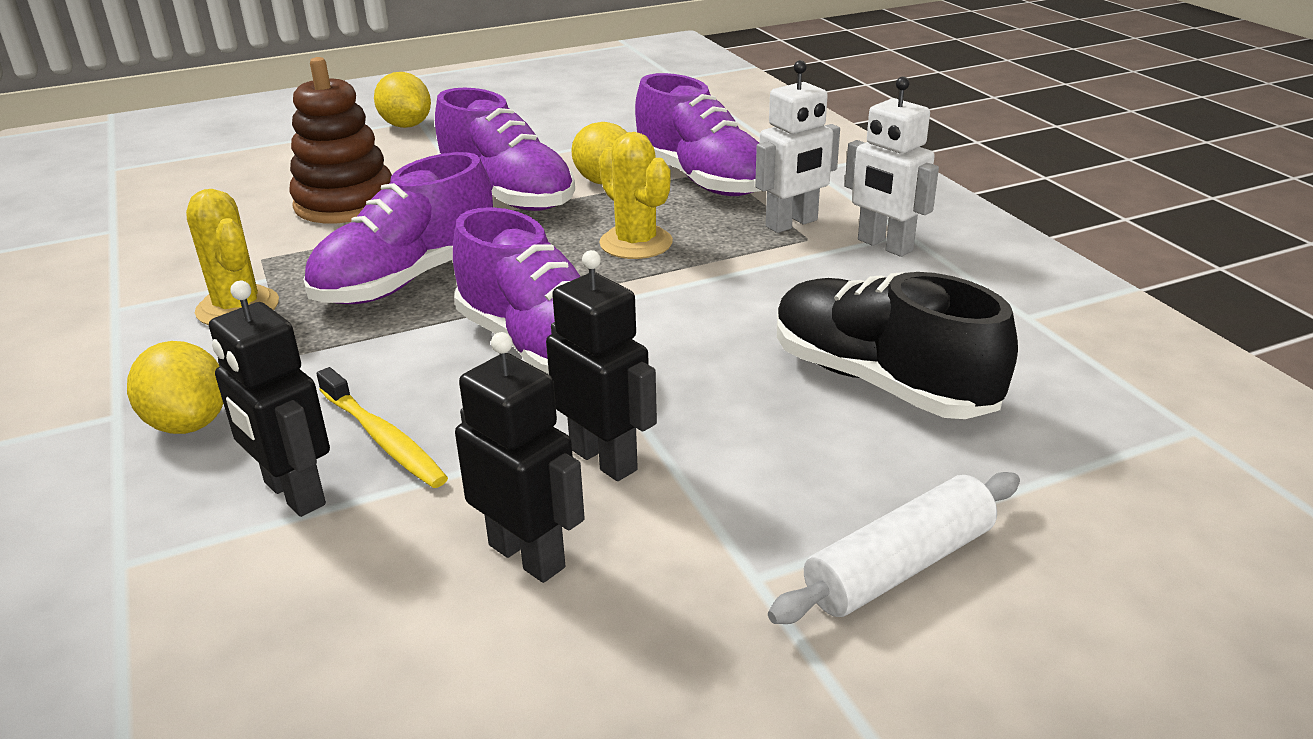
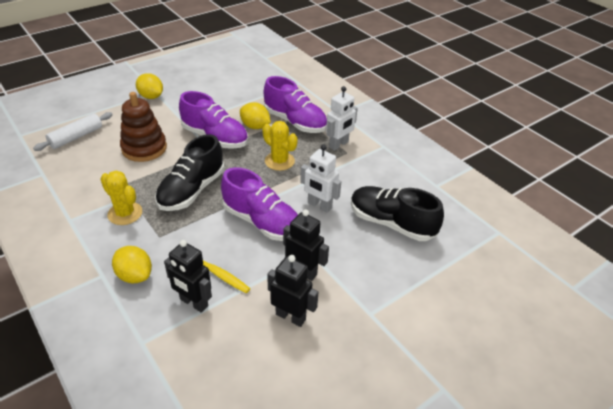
camera: 15 degrees left, 10 degrees up
(408, 279) = (192, 190): purple shoe -> black shoe
(884, 245) = (377, 154): white robot -> white robot (319, 206)
(899, 566) = (415, 302): white rolling pin -> white rolling pin (76, 137)

